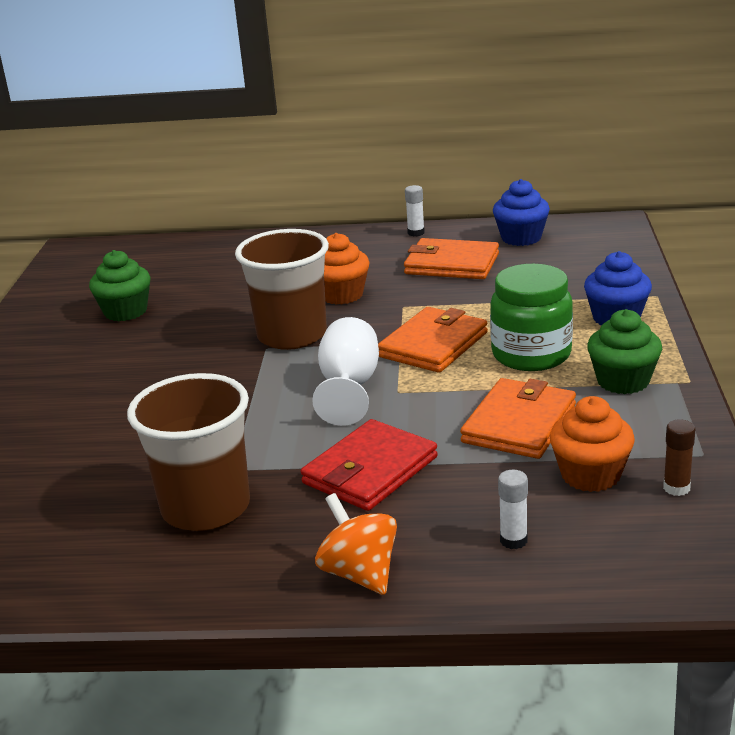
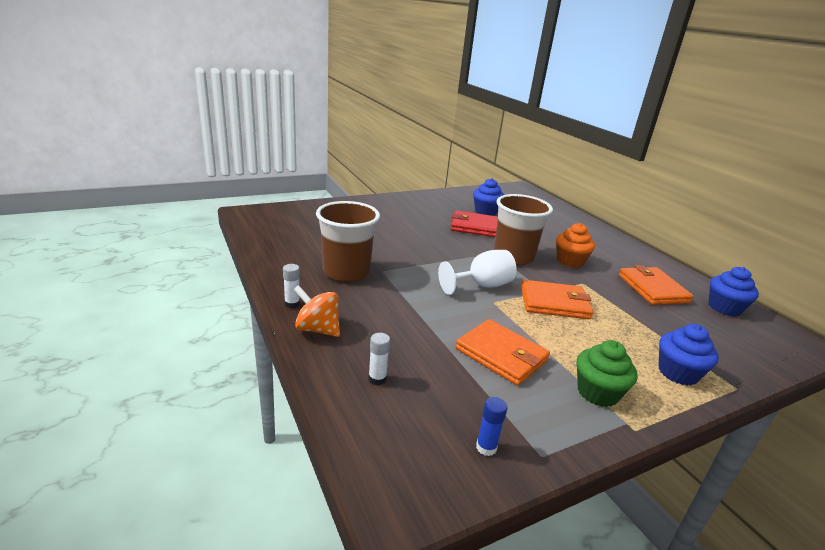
camera: 55 degrees right, 0 degrees up
(125, 311) = (486, 211): green cupcake -> blue cupcake
(359, 573) = (317, 329): orange spinning top -> orange spinning top turned 90 degrees counterclockwise
(370, 470) = (410, 311): red wallet -> red wallet (475, 227)
(416, 233) = (670, 268): white glue stick -> white glue stick (292, 304)
(519, 423) = (501, 355): orange wallet -> orange wallet turned 45 degrees clockwise
(531, 355) = (585, 343): green jar -> none
(590, 475) = (469, 399): orange cupcake -> none
(676, 488) = (486, 447): brown glue stick -> blue glue stick

